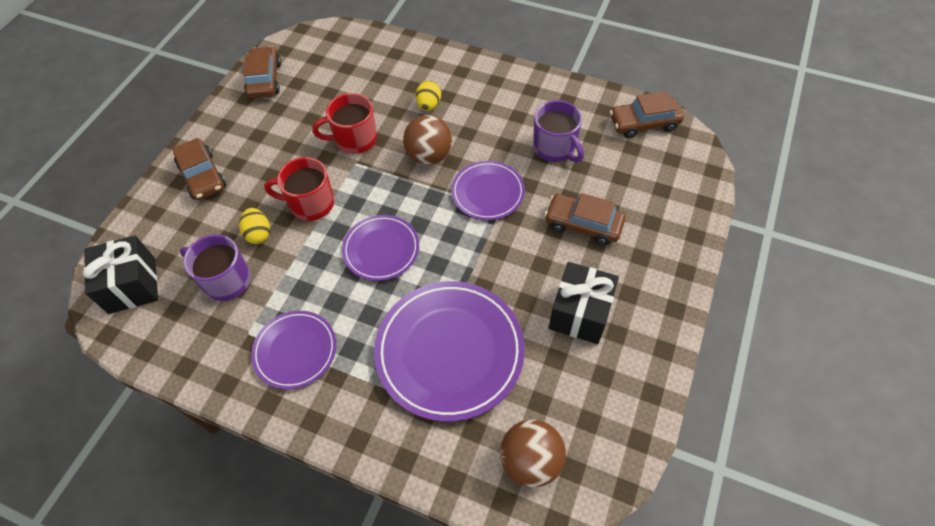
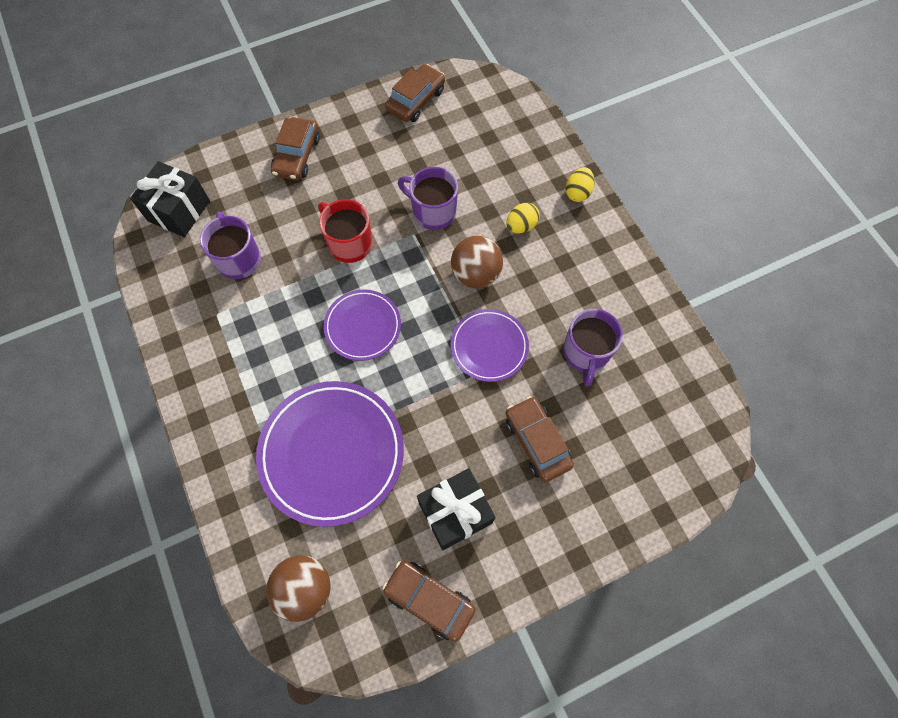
camera: 40 degrees right, 10 degrees up
(258, 234) = (292, 238): yellow egg -> yellow egg (577, 192)
(295, 351) = (233, 356): purple plate -> none
(355, 139) = (433, 212): red mug -> purple mug
(644, 123) = (691, 395): brown car -> brown car (429, 600)

